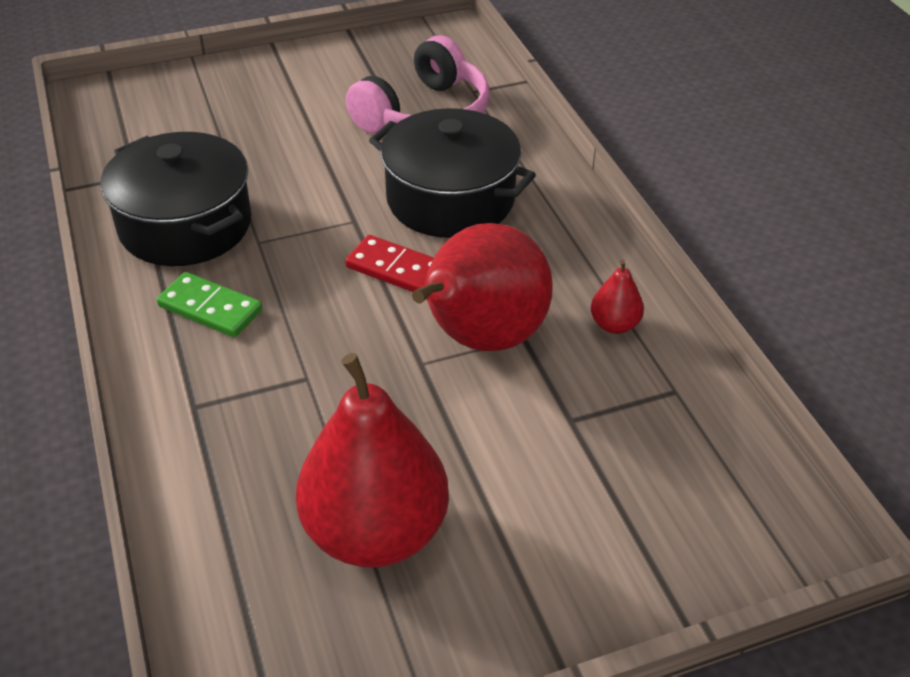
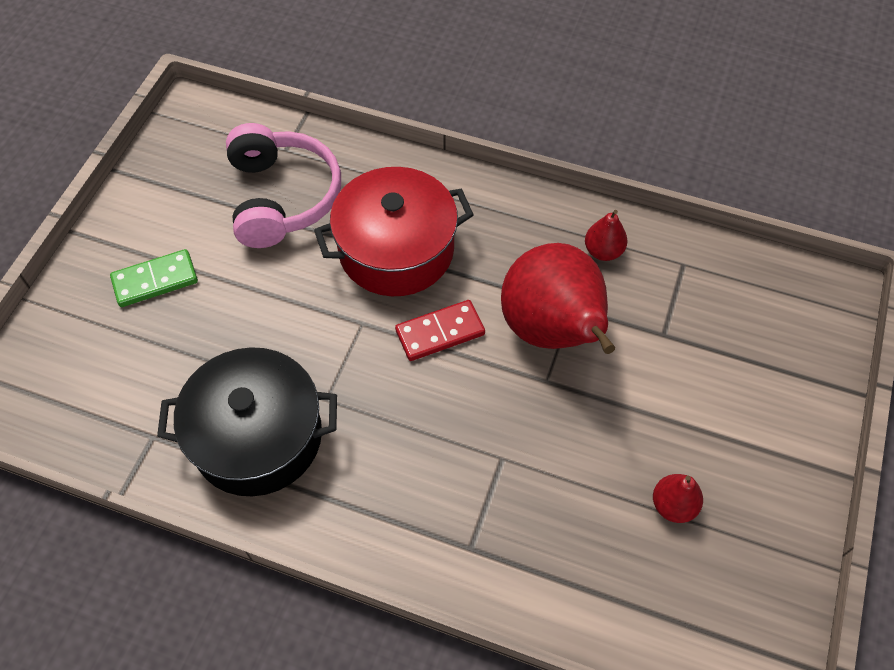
camera: 50 degrees left, 15 degrees up
(210, 308) = (374, 477): green domino -> green domino (155, 280)
(375, 531) = (673, 505): red pear -> red pear, size x0.42
(450, 199) = (396, 250): black pot -> red pot

